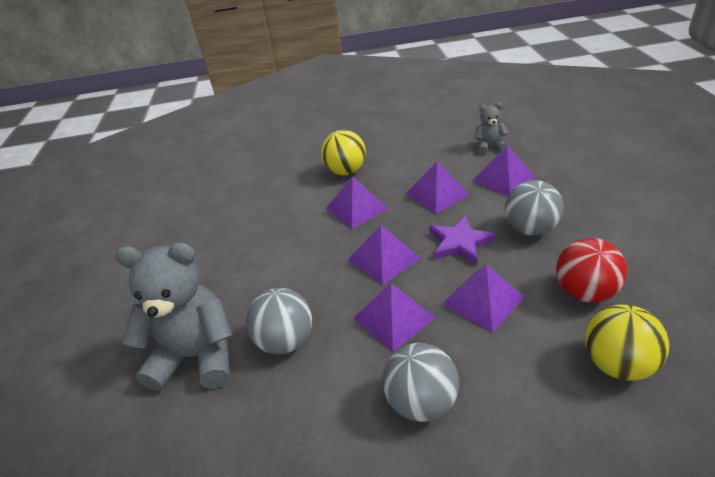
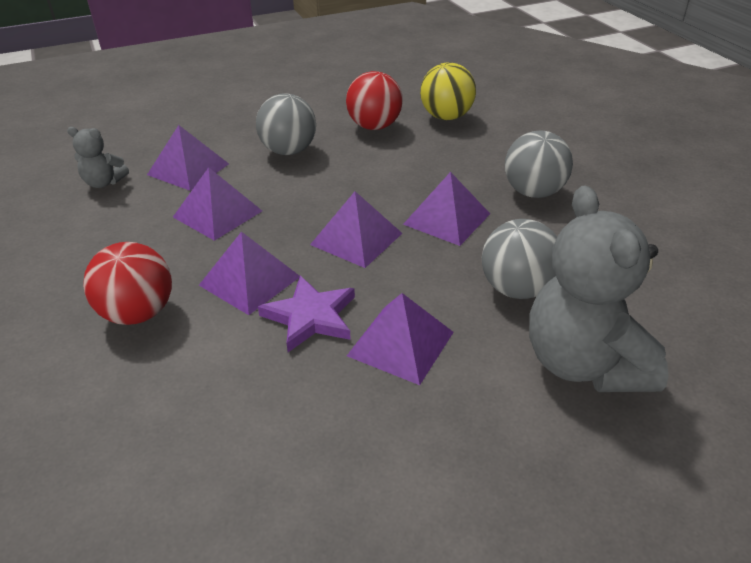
camera: 110 degrees left, 0 degrees up
(346, 171) = (138, 313): yellow ball -> red ball
(459, 243) = (317, 190): purple star -> purple star (310, 316)
(483, 300) = (402, 171): purple pyramid -> purple pyramid (401, 343)
(489, 146) = (104, 182): grey teddy bear -> grey teddy bear turned 60 degrees counterclockwise

